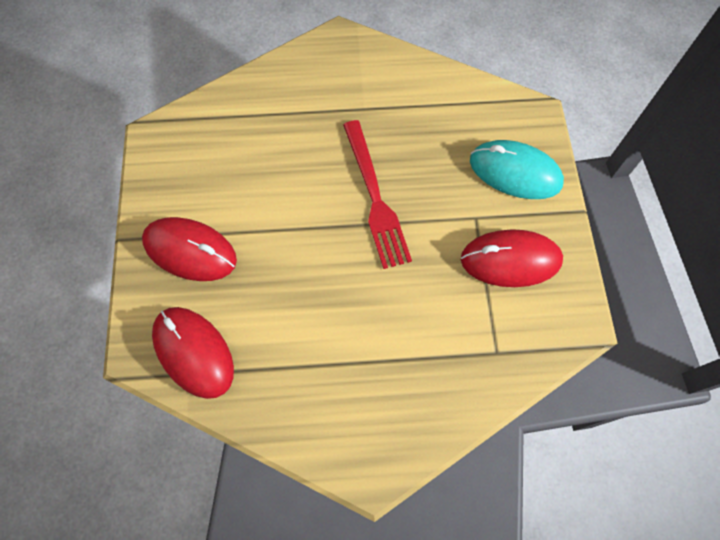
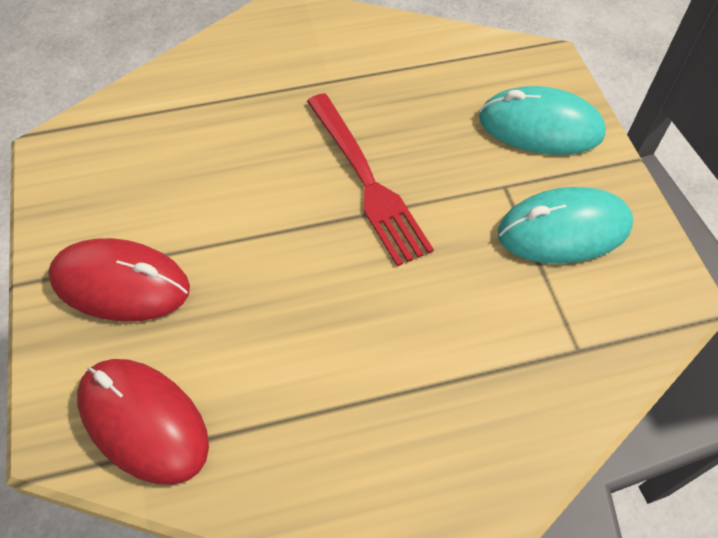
camera: 10 degrees left, 10 degrees down
(510, 260) = (564, 230): red mouse -> turquoise mouse

